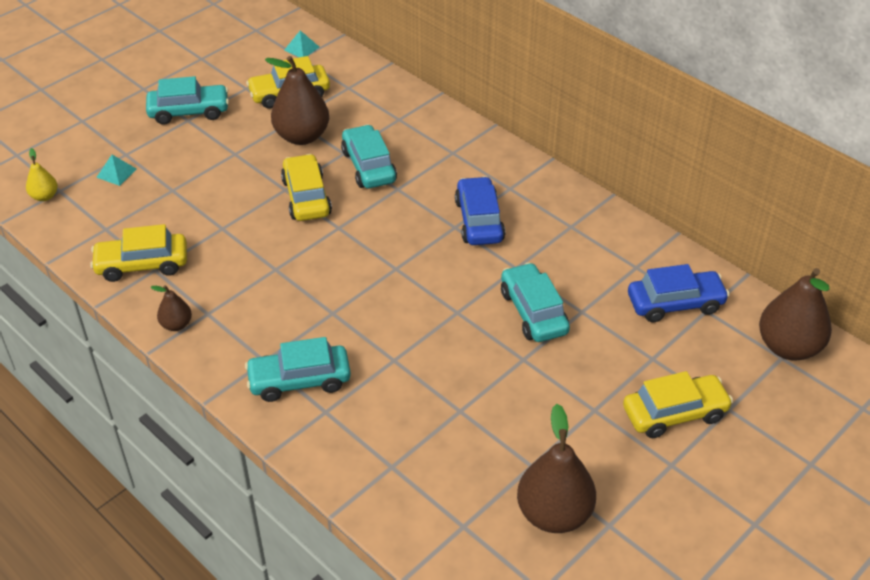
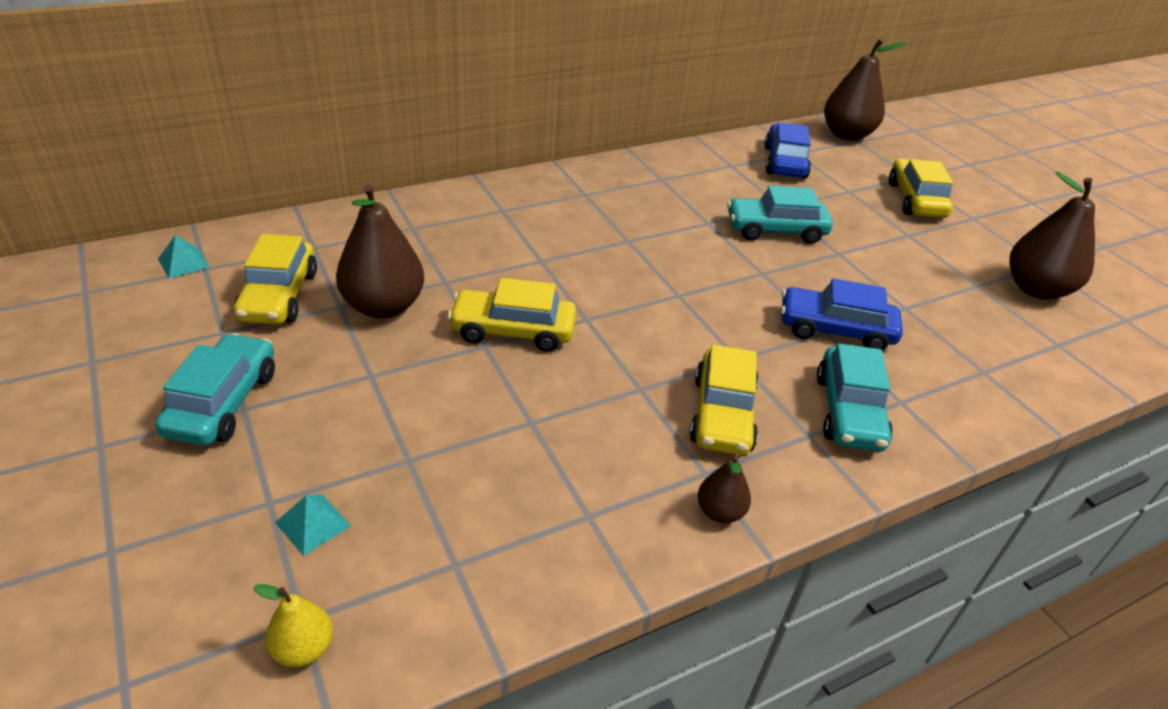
camera: 75 degrees left, 5 degrees down
(142, 265) = (571, 529): yellow car -> yellow car (722, 414)
(368, 166) = (485, 270): turquoise car -> none
(479, 221) = (626, 224): blue car -> blue car (835, 330)

